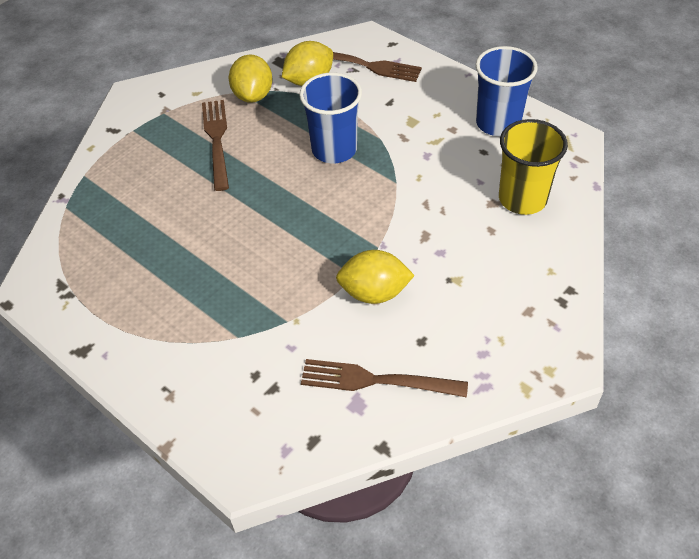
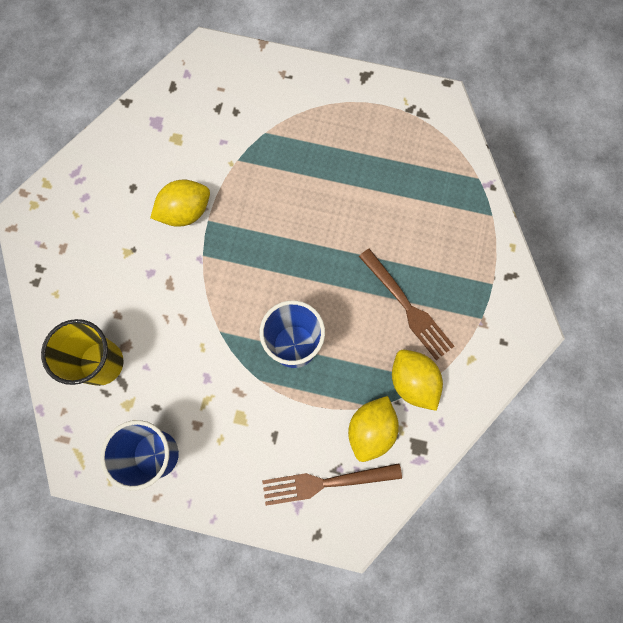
camera: 150 degrees right, 25 degrees up
(376, 380) = (150, 144): brown fork -> none

